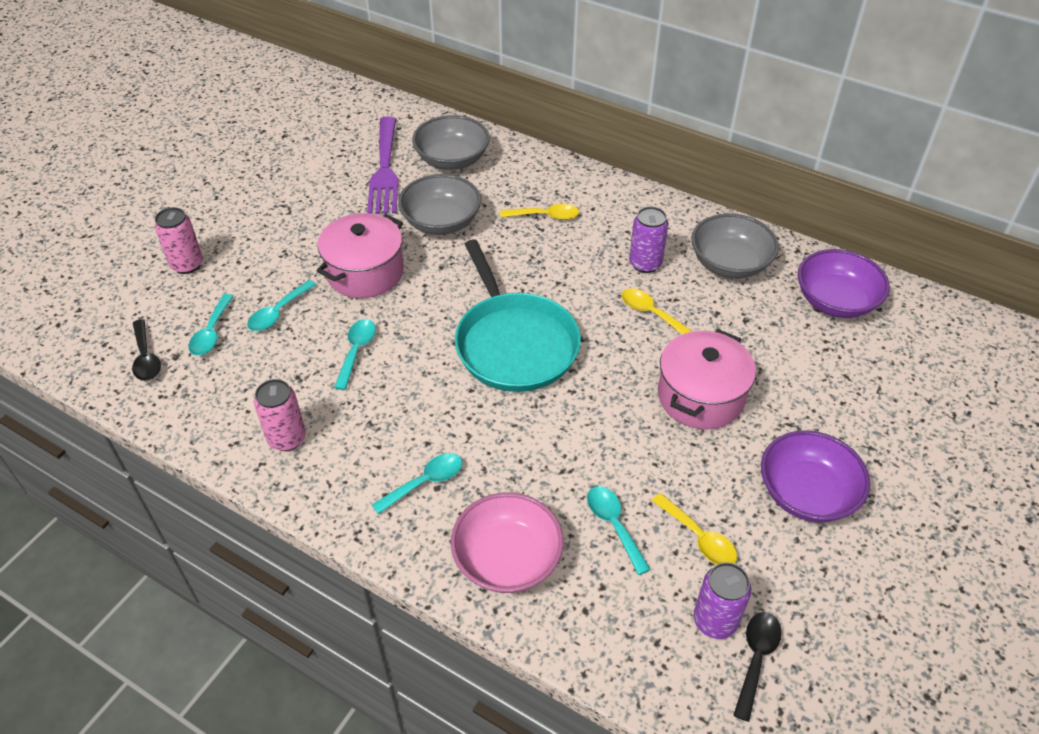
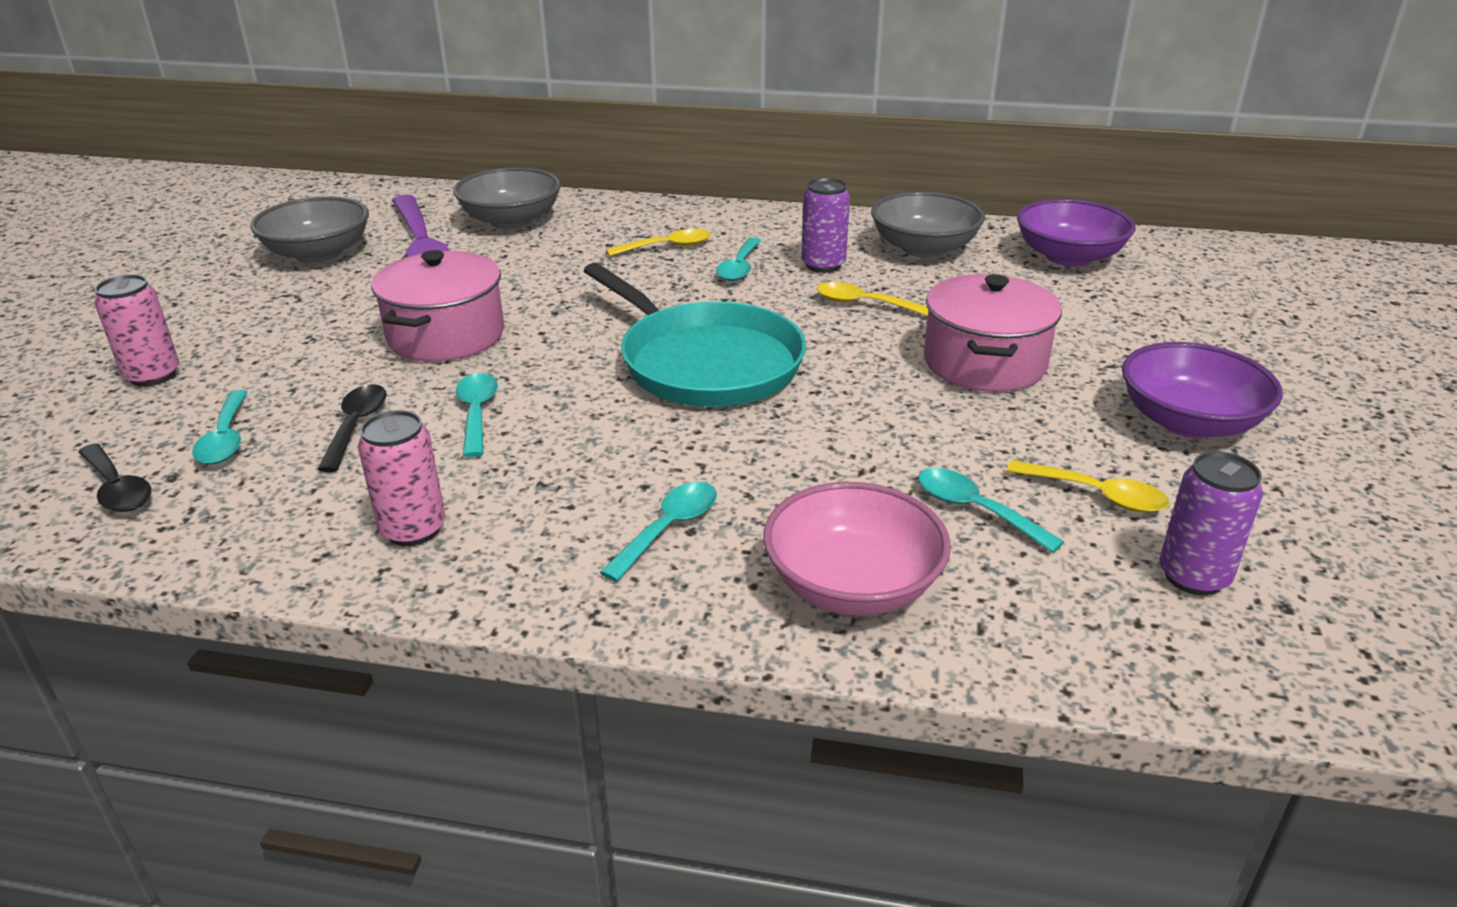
camera: 20 degrees left, 15 degrees down
(278, 313) = (329, 397): turquoise spoon -> turquoise spoon (739, 267)
(441, 221) = (530, 273): grey bowl -> grey bowl (318, 253)
(756, 658) = (1282, 602): black spoon -> black spoon (356, 426)

